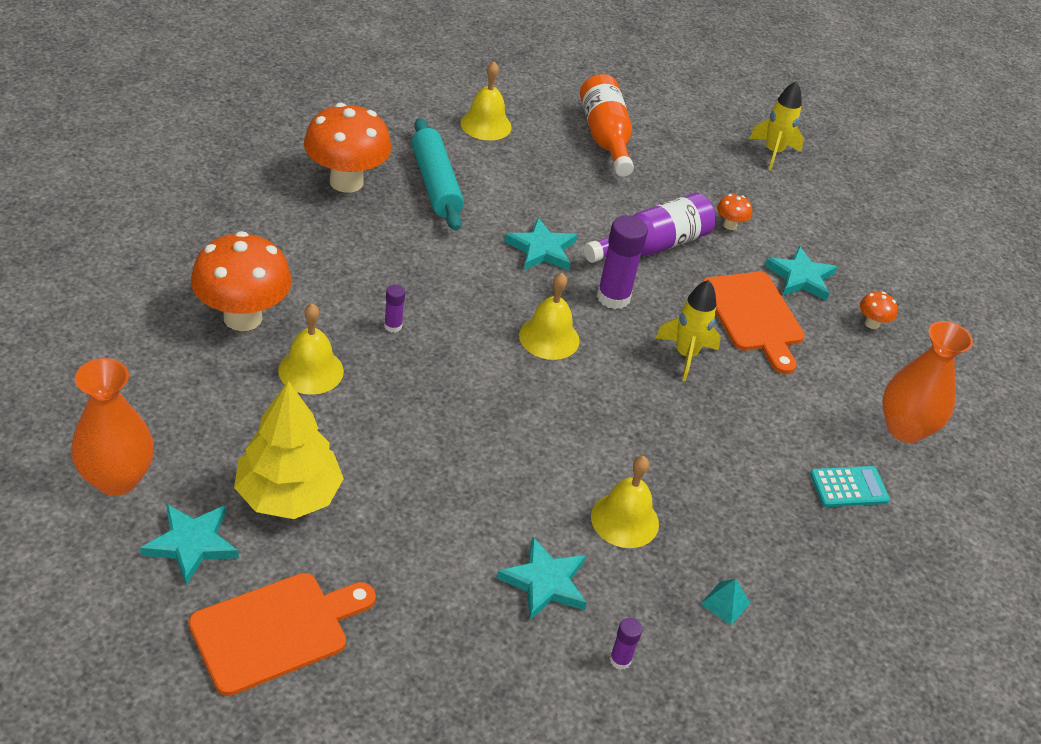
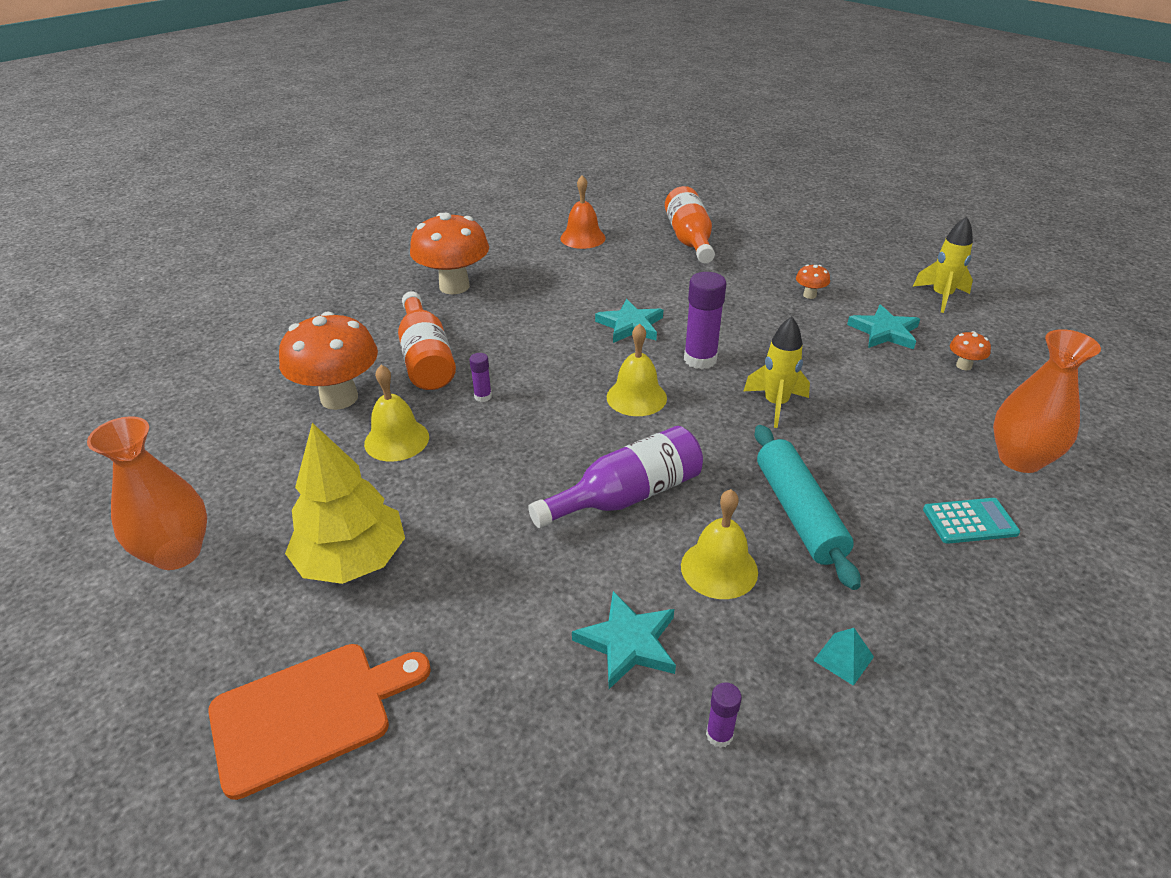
camera: 10 degrees right, 5 degrees down
(191, 544) = (237, 617): turquoise star -> none
(327, 275) = (426, 358): none -> orange bottle
(435, 184) = (535, 282): turquoise rolling pin -> turquoise rolling pin (799, 513)
(486, 125) = (582, 238): yellow bell -> orange bell
(652, 246) = (736, 316): purple bottle -> purple bottle (626, 496)
(754, 316) = (842, 366): orange cutting board -> none
(773, 153) = (844, 239): yellow rocket -> yellow rocket (941, 297)

